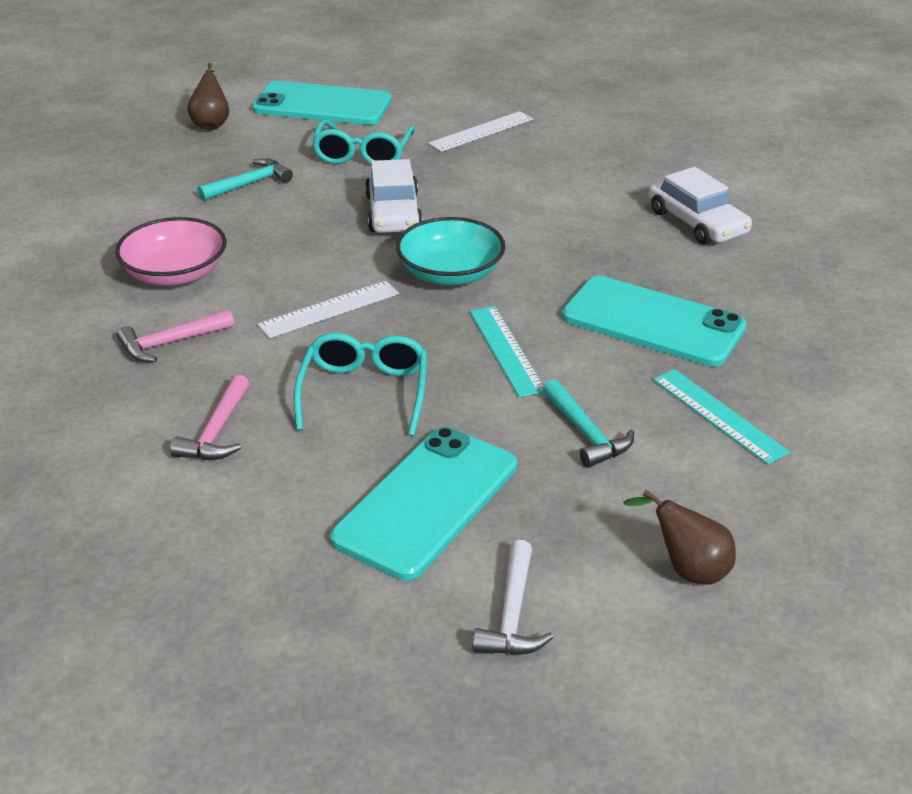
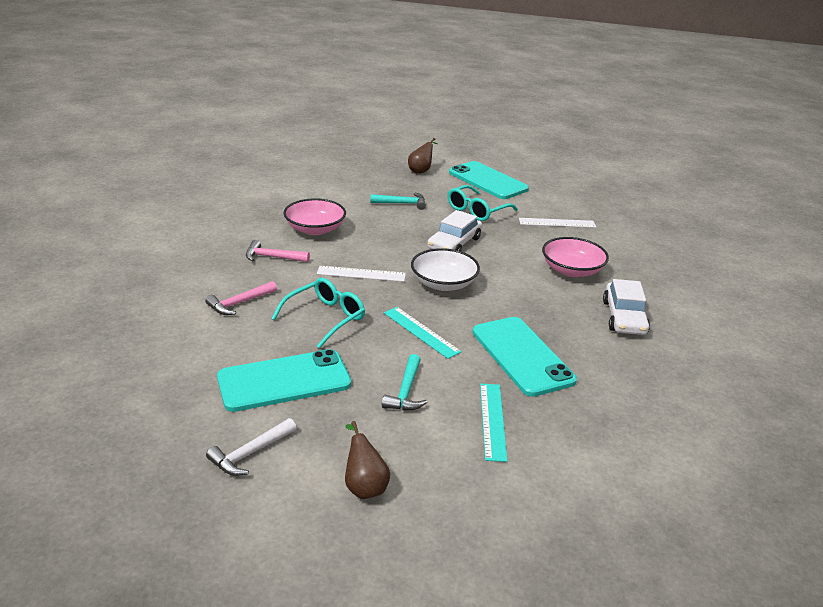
camera: 35 degrees right, 5 degrees down
(450, 273) = (443, 283): turquoise bowl -> white bowl
(506, 350) = (421, 332): turquoise ruler -> turquoise ruler turned 60 degrees counterclockwise
(574, 188) = (572, 270): none -> pink bowl

